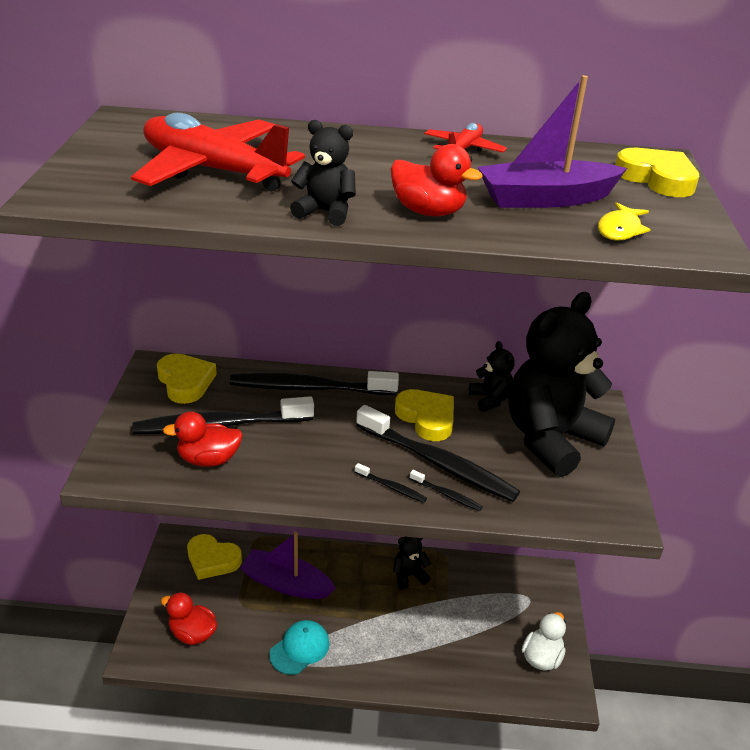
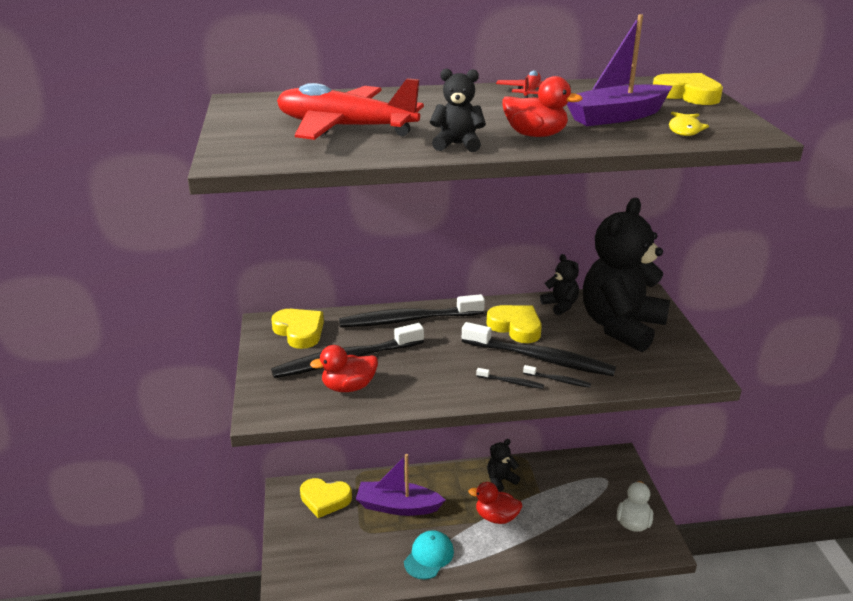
camera: 10 degrees left, 5 degrees down
(192, 633) = (329, 563): red duck -> red duck (496, 517)

